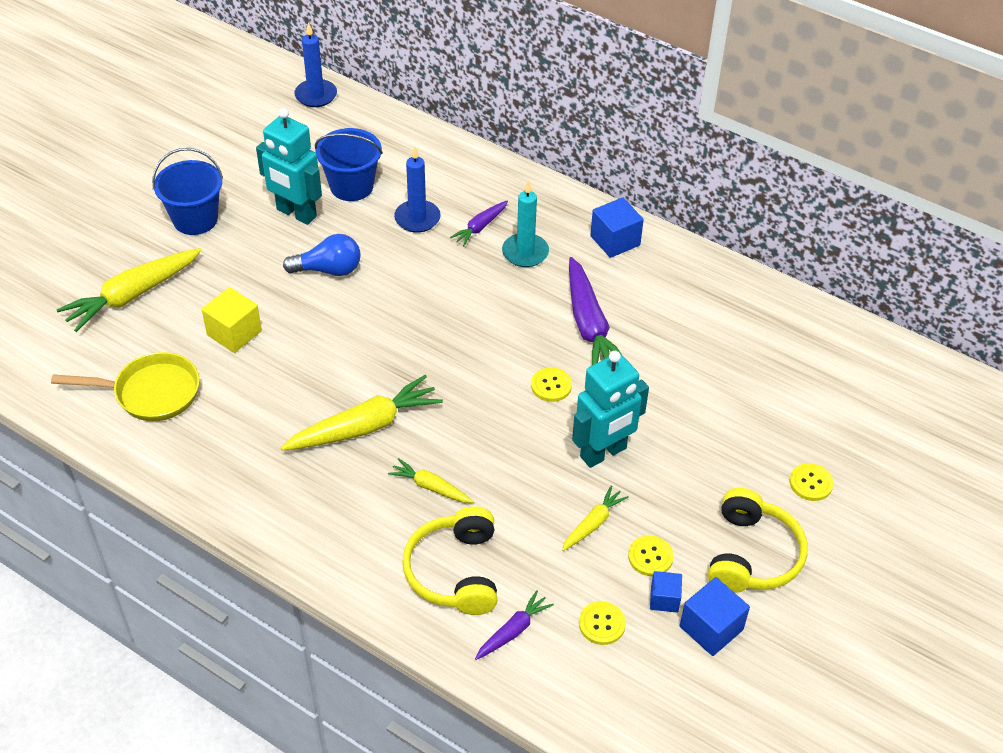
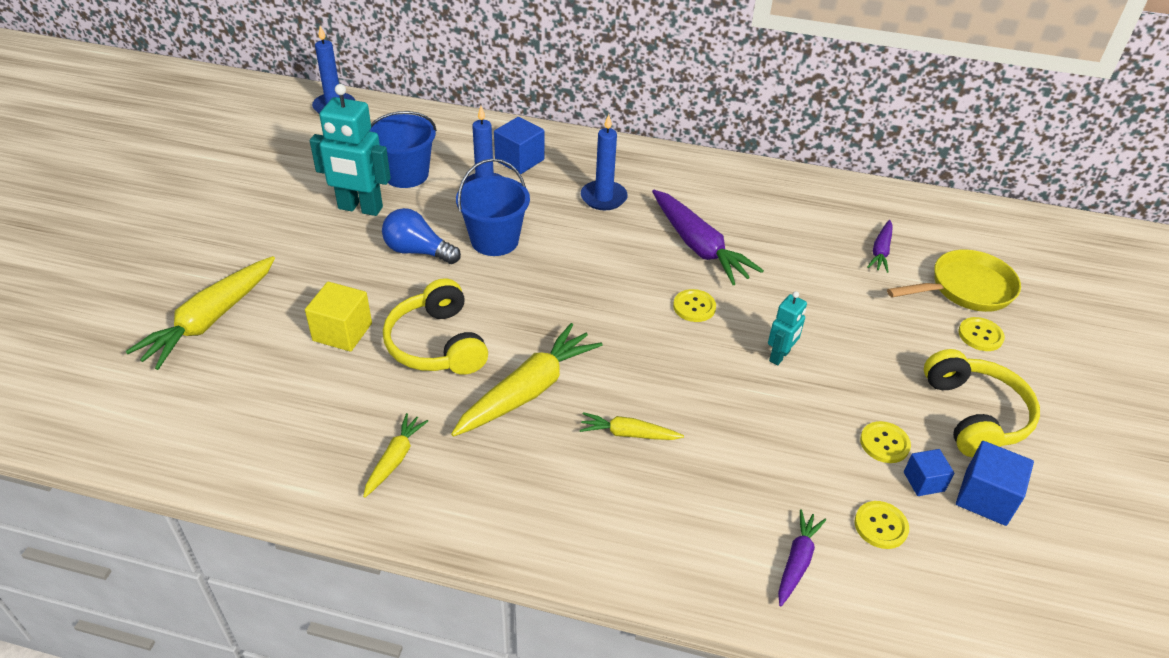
camera: 20 degrees left, 5 degrees down
(151, 393) = (270, 415): yellow pan -> yellow pan (965, 289)
(195, 219) = (253, 234): blue bucket -> blue bucket (494, 240)
(329, 270) = (417, 251): blue light bulb -> blue light bulb turned 135 degrees counterclockwise
(455, 571) = (701, 515): yellow headphones -> yellow headphones (437, 344)
(480, 227) = (549, 185): purple carrot -> purple carrot (880, 251)
(525, 252) = (603, 198): turquoise candle -> blue candle
(593, 523) = (810, 426): yellow carrot -> yellow carrot (395, 459)
(603, 453) = (780, 356): turquoise robot -> turquoise robot, size x0.54
(615, 240) = (679, 172): blue cube -> blue cube (519, 160)

